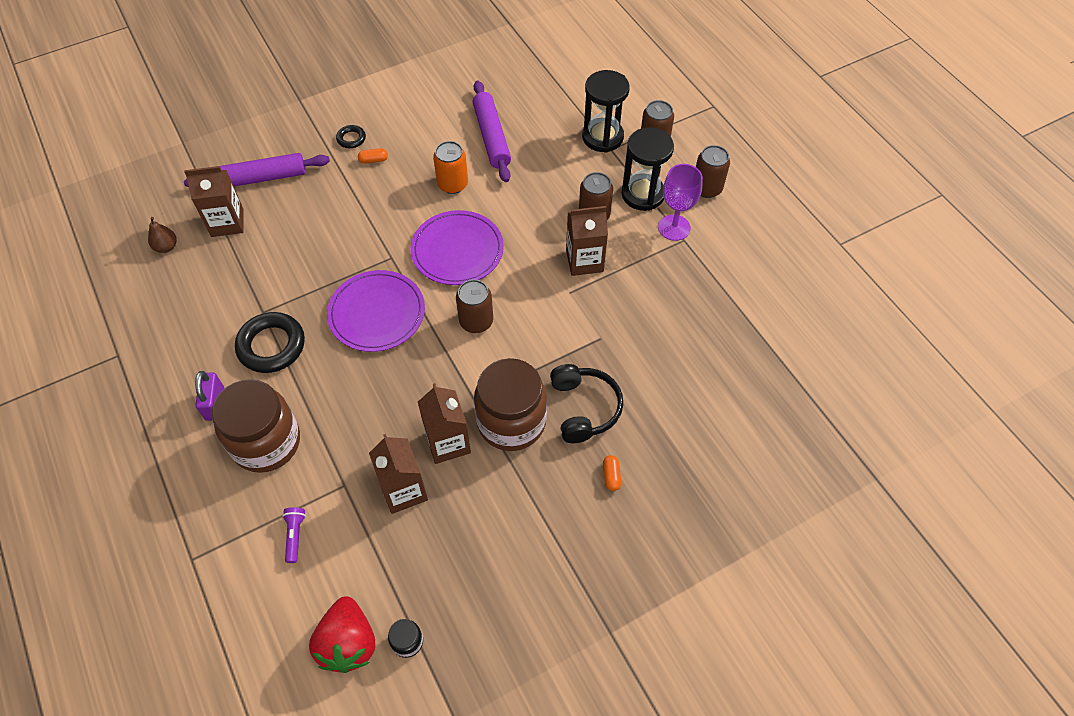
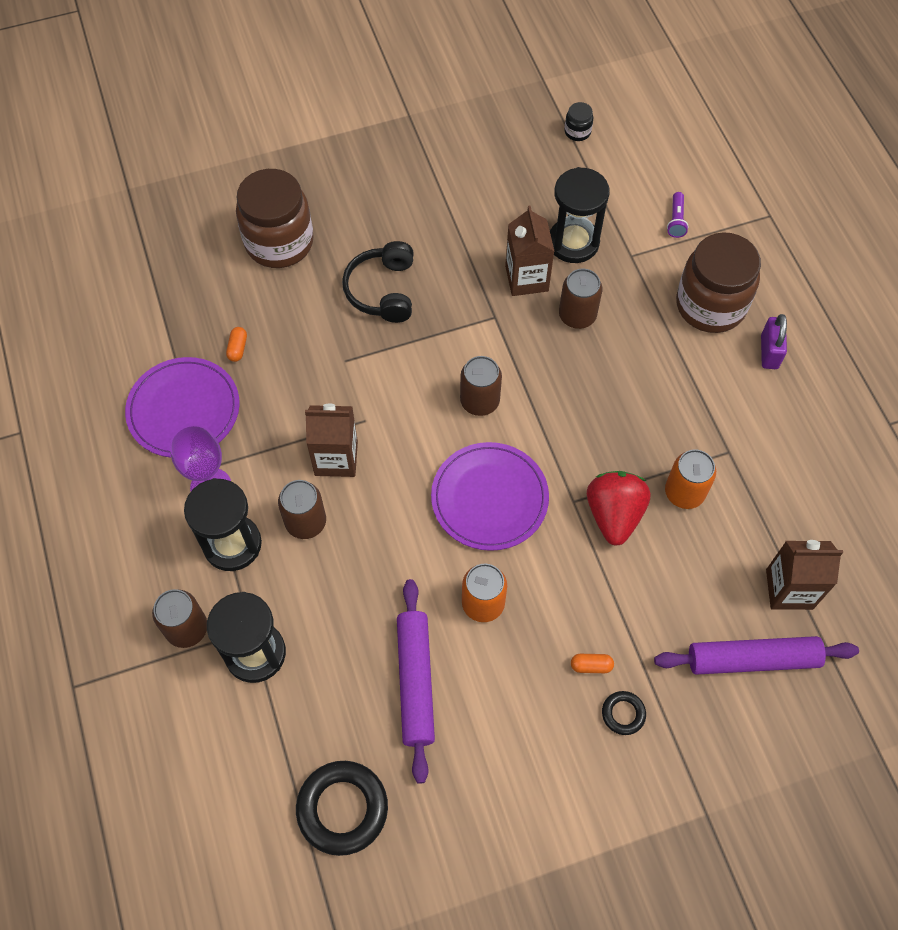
camera: 170 degrees left, 5 degrees up
(166, 247) = (863, 563): brown pear -> none
(271, 346) = (714, 408): black ring -> black ring (342, 809)
(302, 276) = (684, 492): none -> orange can
(348, 643) = (626, 138): red strawberry -> red strawberry (614, 515)
(377, 313) = (593, 429): purple plate -> purple plate (184, 410)
(404, 490) = (573, 242): brown carton -> black hourglass
(511, 422) = (459, 288): brown jar -> brown jar (279, 242)
(611, 476) = (373, 226): orange capsule -> orange capsule (237, 348)
(706, 188) = (145, 539): brown can -> brown can (577, 315)

